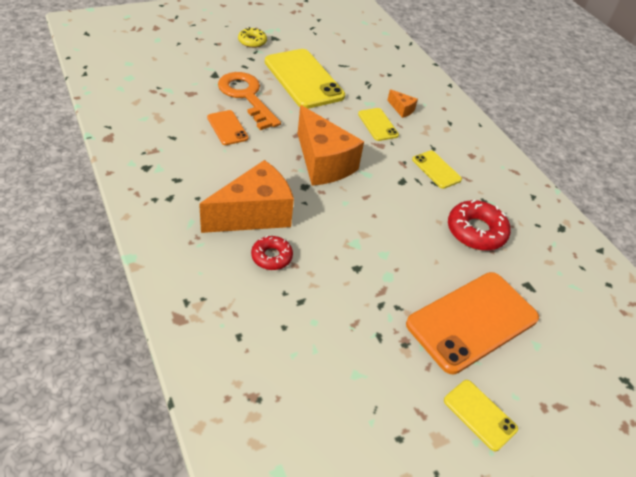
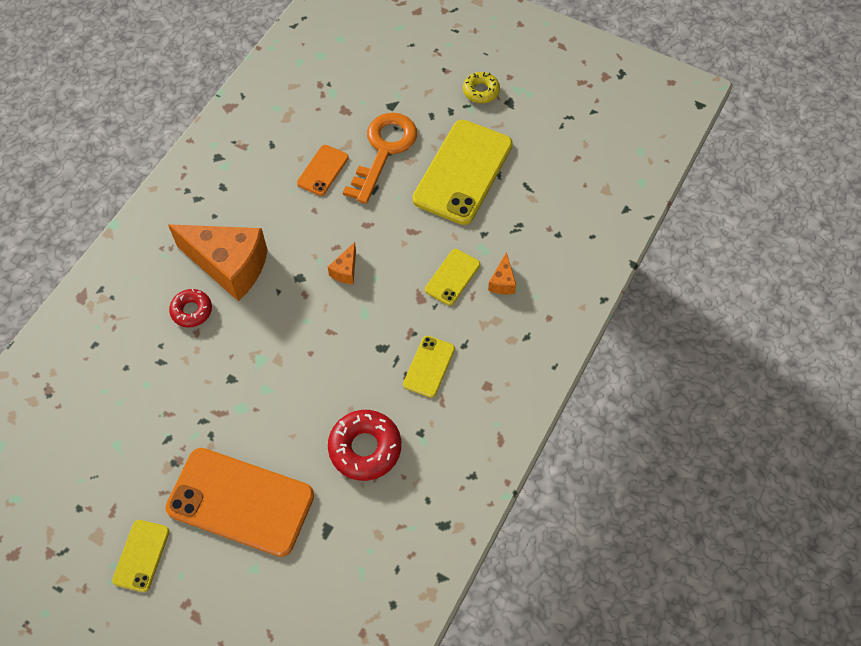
camera: 60 degrees right, 15 degrees up
(323, 163) = (345, 270): orange cheese -> orange cheese, size x0.42

